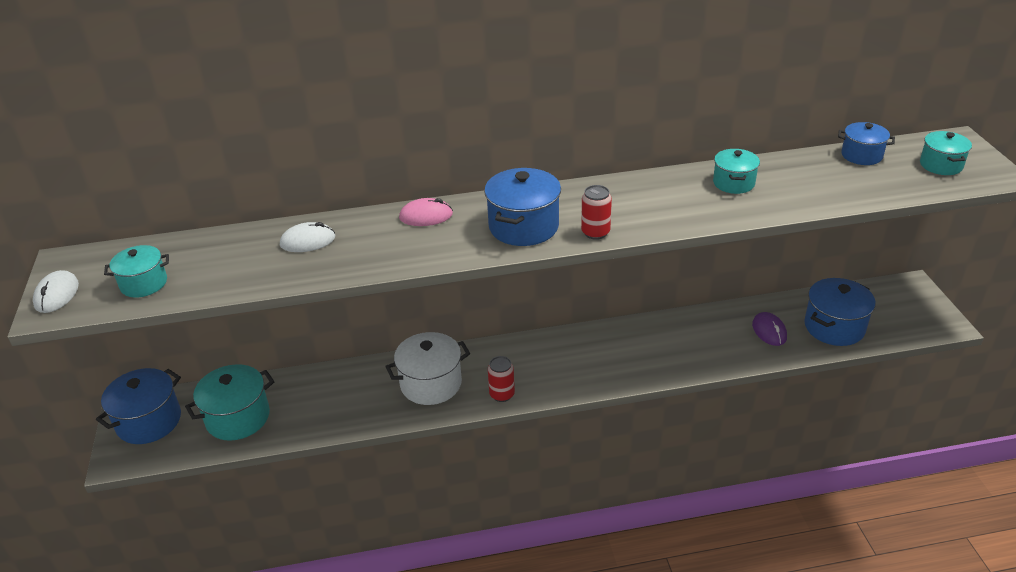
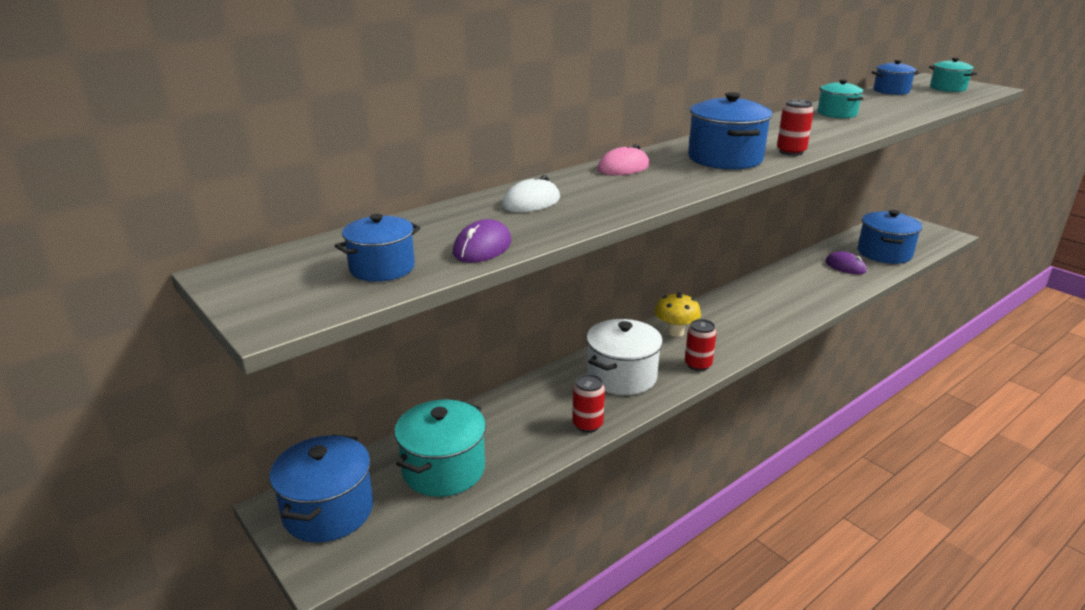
camera: 30 degrees left, 10 degrees down
(57, 294) = (265, 302): white mouse -> none
(144, 284) = (382, 268): turquoise pot -> blue pot
(220, 282) = (482, 247): none -> purple mouse
(362, 418) = (587, 425): none -> red can
(519, 354) = (675, 332): none -> yellow mushroom

